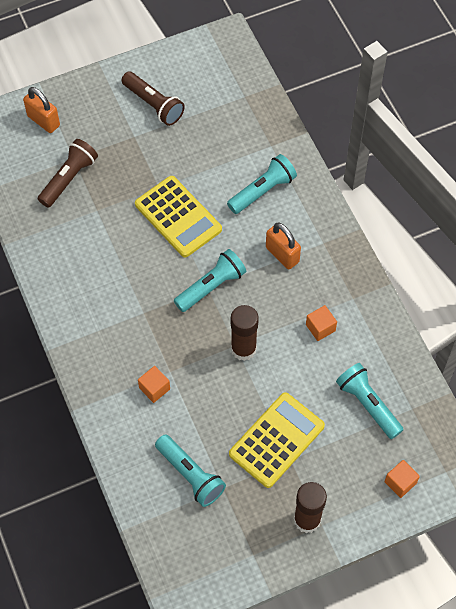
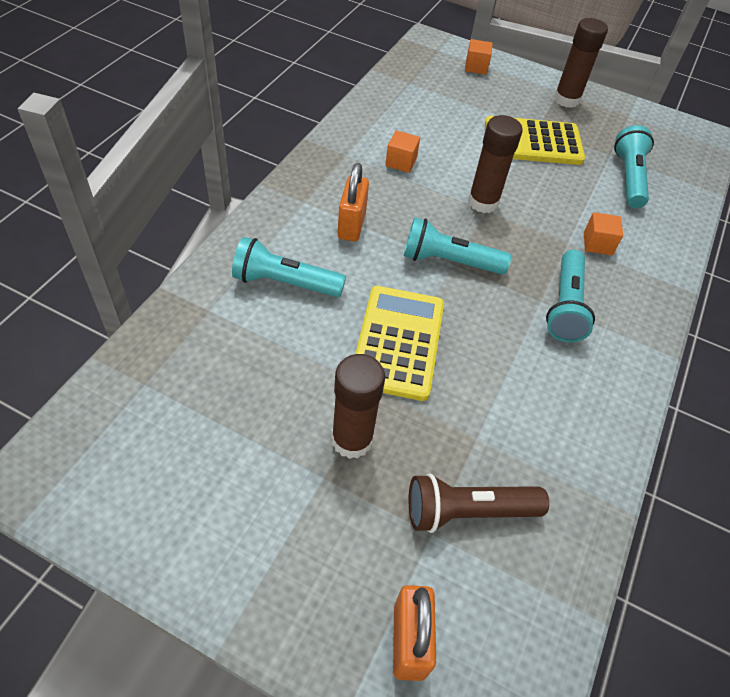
camera: 135 degrees left, 10 degrees down
(142, 158) = (352, 440): none -> brown glue stick
(153, 104) = (246, 491): brown flashlight -> none
(368, 404) = (436, 105): turquoise flashlight -> turquoise flashlight (565, 306)

